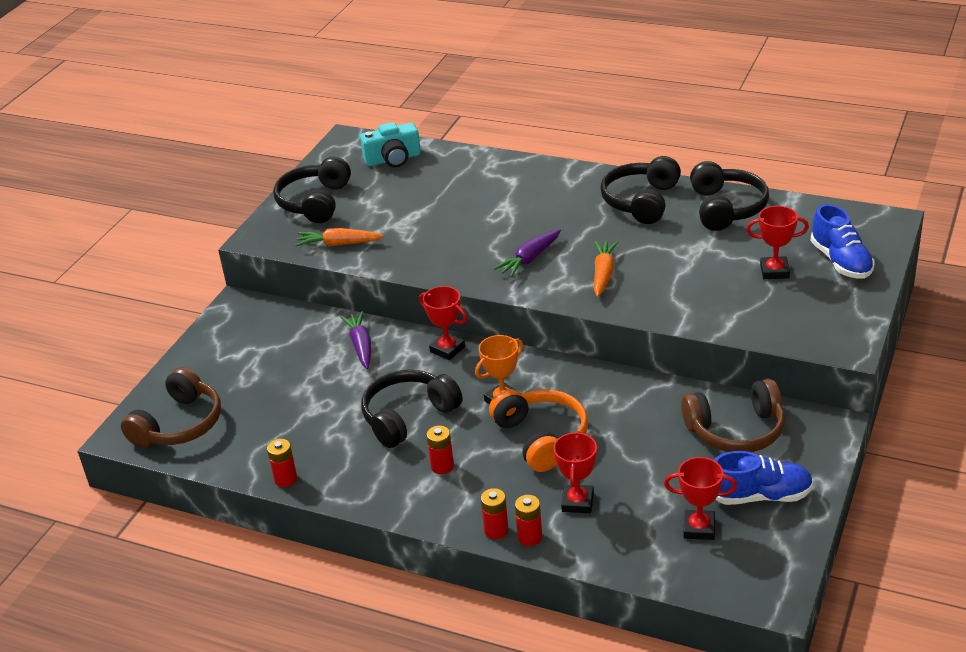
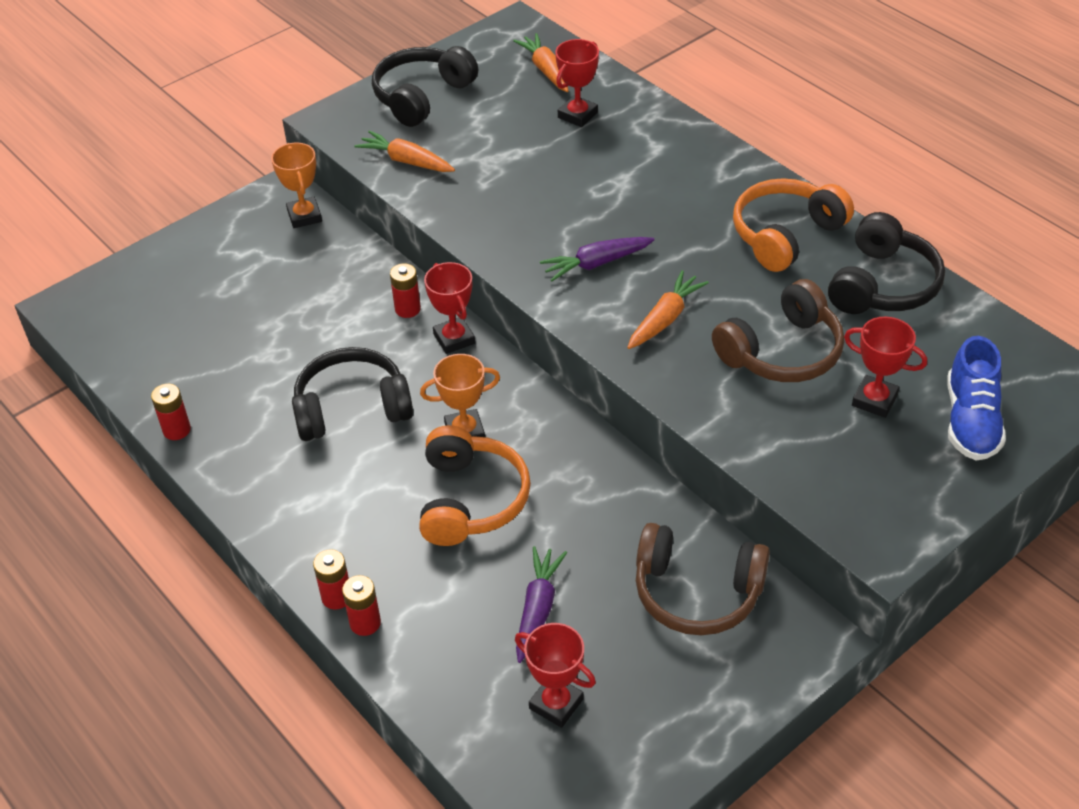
camera: 25 degrees right, 10 degrees up
(179, 424) = (125, 316): brown headphones -> brown headphones (782, 352)
(268, 314) = (304, 216): none -> orange trophy
(361, 345) = (368, 295): purple carrot -> purple carrot (538, 608)
(393, 159) = (545, 70): turquoise camera -> orange carrot
(442, 466) = (341, 487): red battery -> red battery (407, 309)
(577, 502) = (448, 602): red trophy -> red trophy (577, 115)
(641, 201) = (785, 235): black headphones -> orange headphones
(760, 496) = (658, 695): blue shoe -> none

